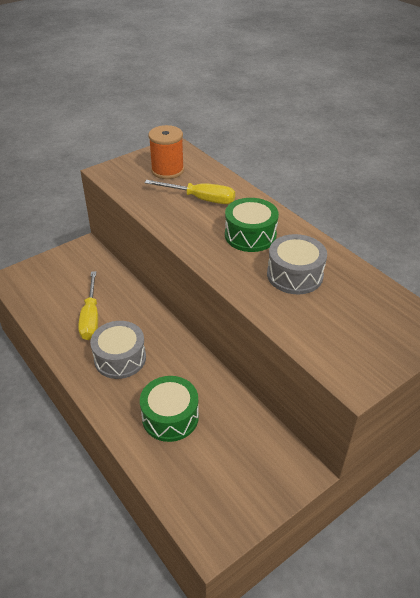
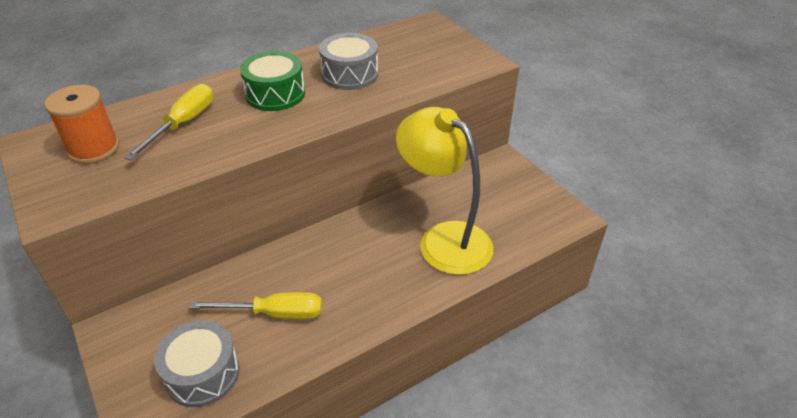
camera: 85 degrees left, 0 degrees up
(120, 358) = (355, 281): grey drum -> grey drum (202, 373)
(170, 417) = (444, 239): green drum -> yellow lamp

